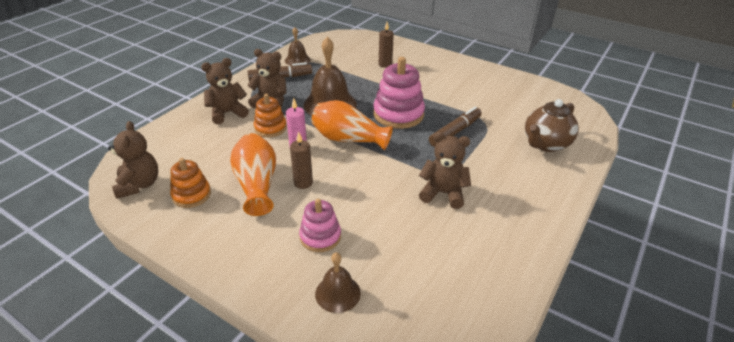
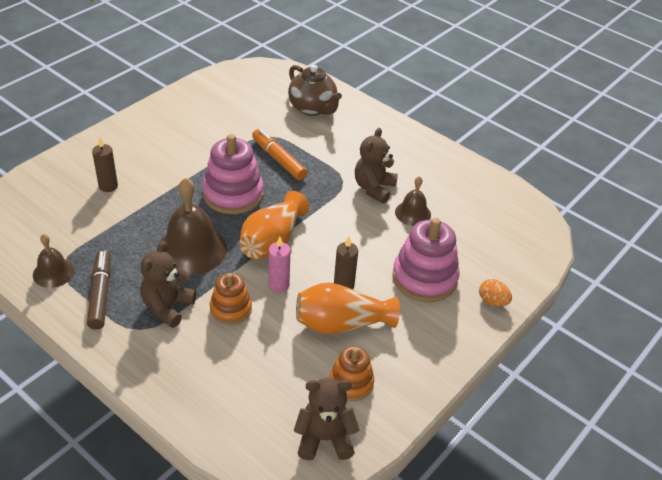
camera: 85 degrees left, 5 degrees up
(227, 113) = (181, 354): brown teddy bear -> none
(292, 295) = (492, 301): none -> orange egg
(320, 237) = (424, 278): pink stacking toy -> pink stacking toy, size x1.65
(337, 293) = (490, 273): brown bell -> brown bell (413, 213)
(455, 132) = (278, 160): brown marker -> orange marker

